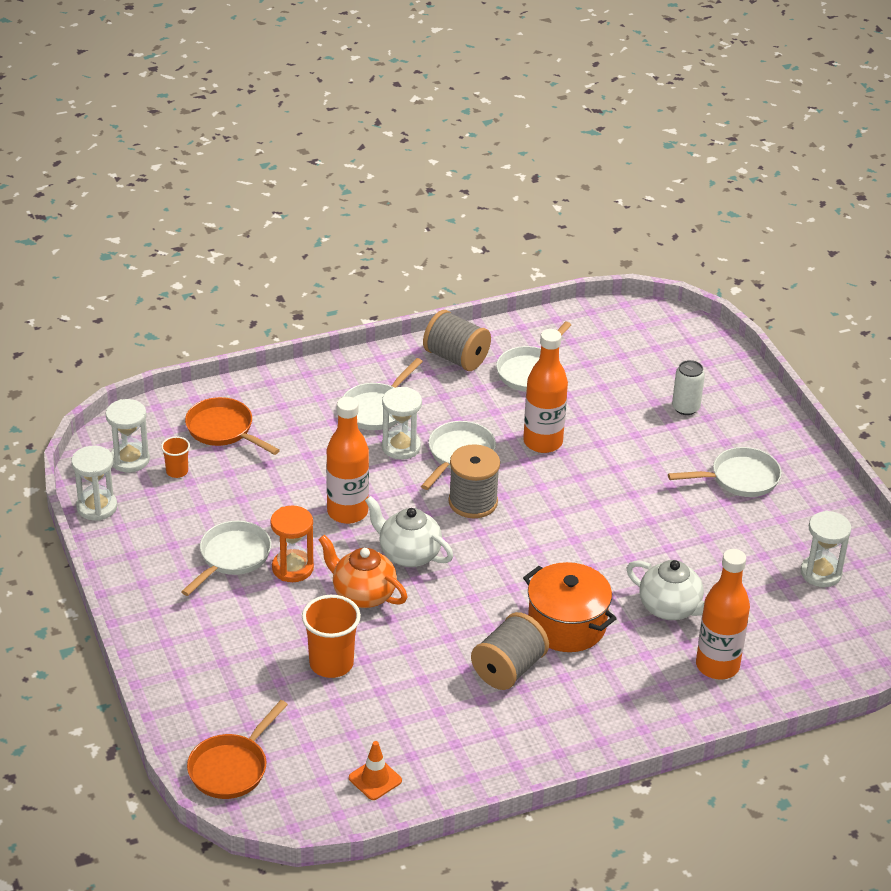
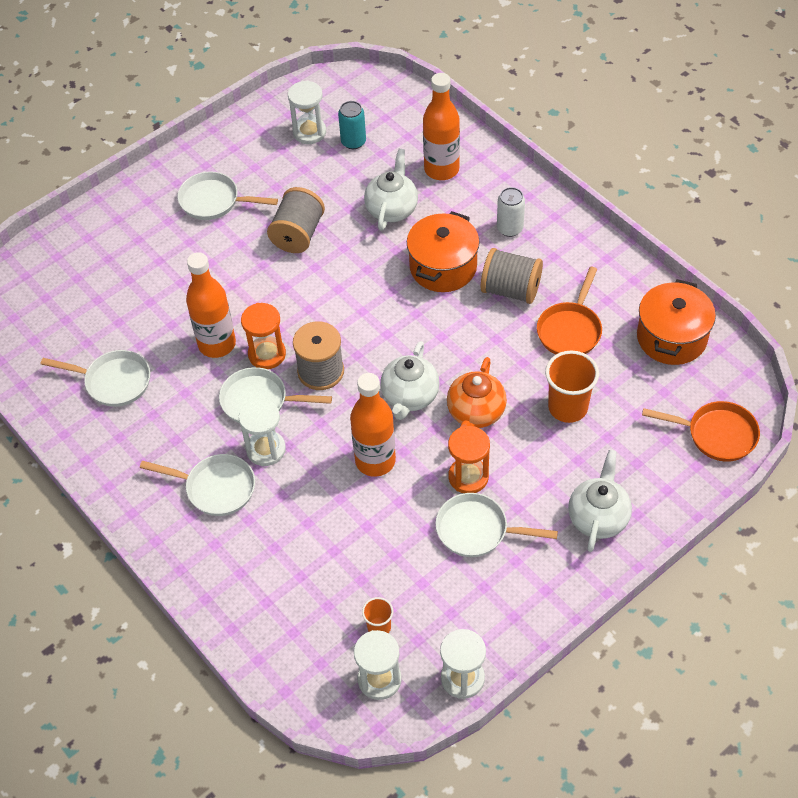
camera: 105 degrees left, 15 degrees up
(193, 643) = (598, 517): none -> white teapot
(223, 430) = (299, 611): orange pan -> orange pan (570, 330)
(375, 779) = (671, 337): orange traffic cone -> orange pot
(456, 358) = (111, 448): grey spool -> grey spool (298, 234)
(513, 471) = (267, 354): none -> orange hourglass
(685, 408) = (129, 256): white can -> white can (510, 228)
(740, 478) = (214, 201): white pan -> white pan turned 45 degrees counterclockwise
(791, 605) = (353, 142): none -> turquoise can

